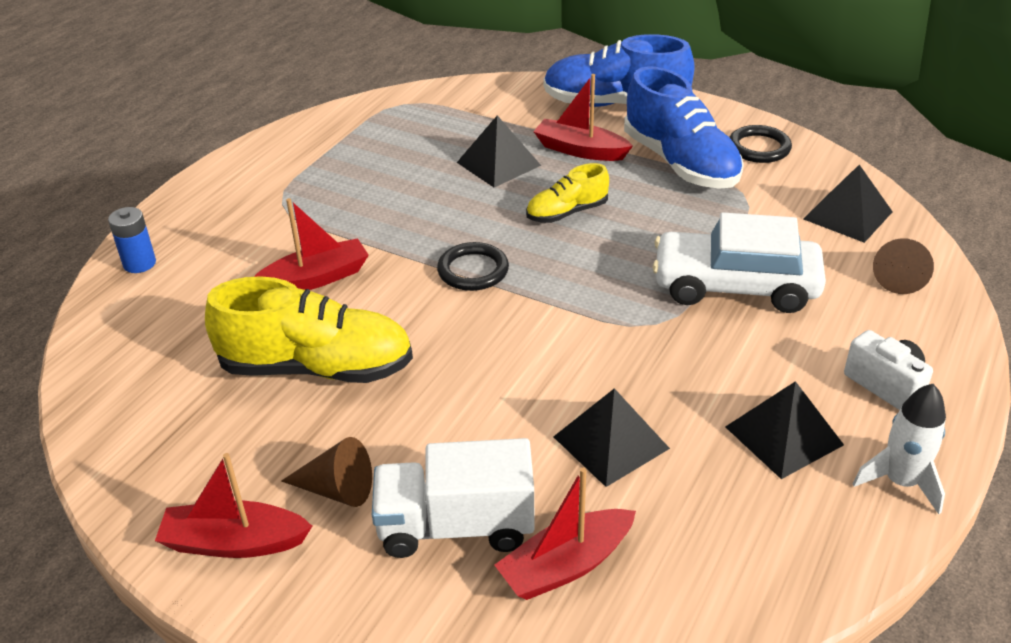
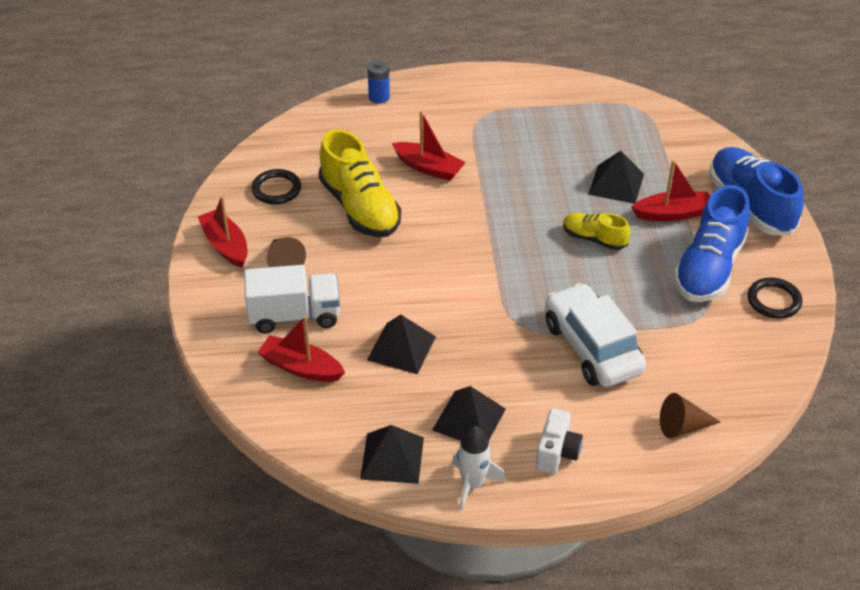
camera: 55 degrees right, 5 degrees up
(456, 526) = (294, 316): white truck -> white truck turned 120 degrees clockwise
(473, 270) = (496, 225): black ring -> black ring (276, 189)
(580, 150) = (672, 214): red boat -> red boat turned 90 degrees clockwise
(848, 215) = (733, 377): black pyramid -> black pyramid (392, 458)

